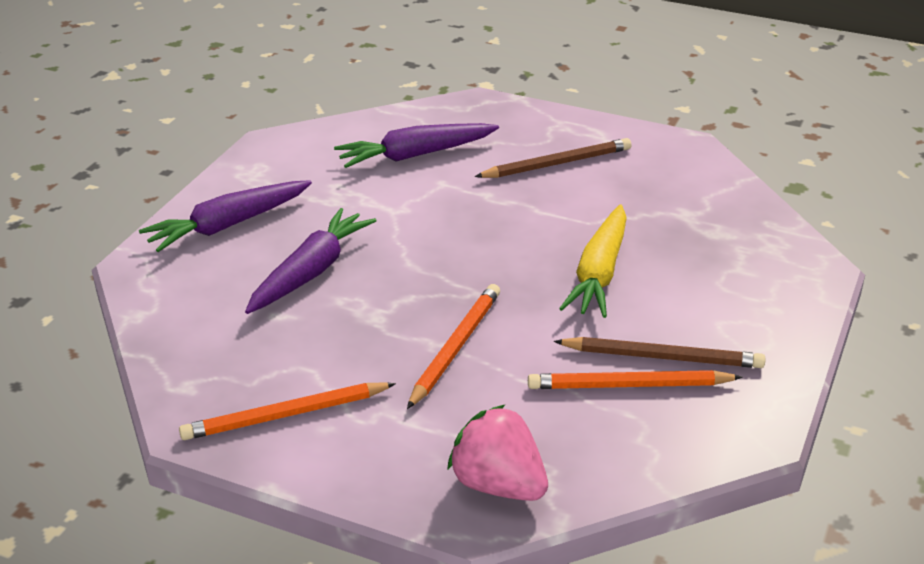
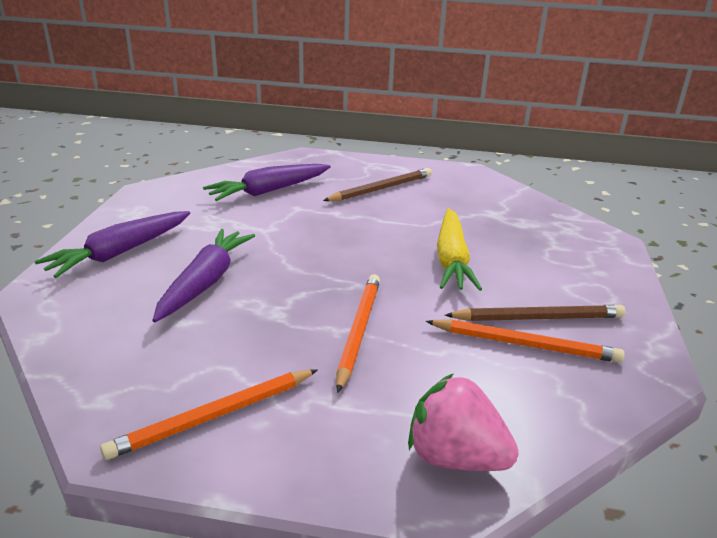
camera: 15 degrees left, 5 degrees down
(630, 385) = (524, 344): orange pencil -> orange pencil turned 150 degrees counterclockwise

